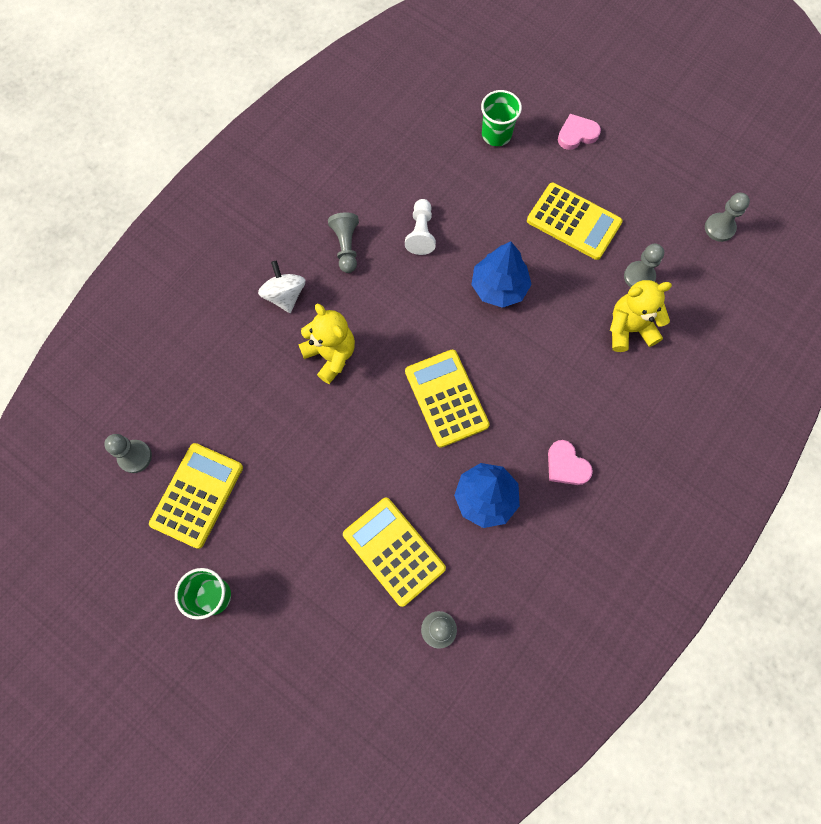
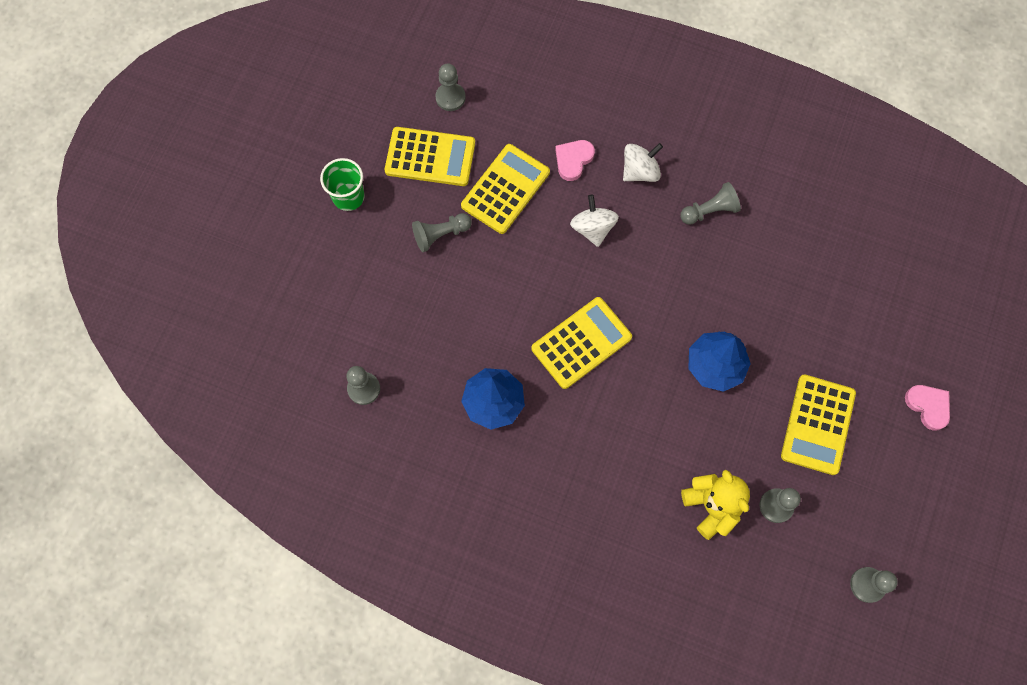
camera: 75 degrees right, 0 degrees up
(290, 506) = (440, 235): none -> grey pawn
(331, 355) = (592, 228): yellow teddy bear -> white spinning top
(394, 551) = (423, 333): yellow calculator -> yellow calculator (505, 189)
(421, 233) = (749, 276): white pawn -> none
(496, 134) = (894, 322): green cup -> none
(566, 465) = (546, 471): pink heart -> pink heart (573, 160)

